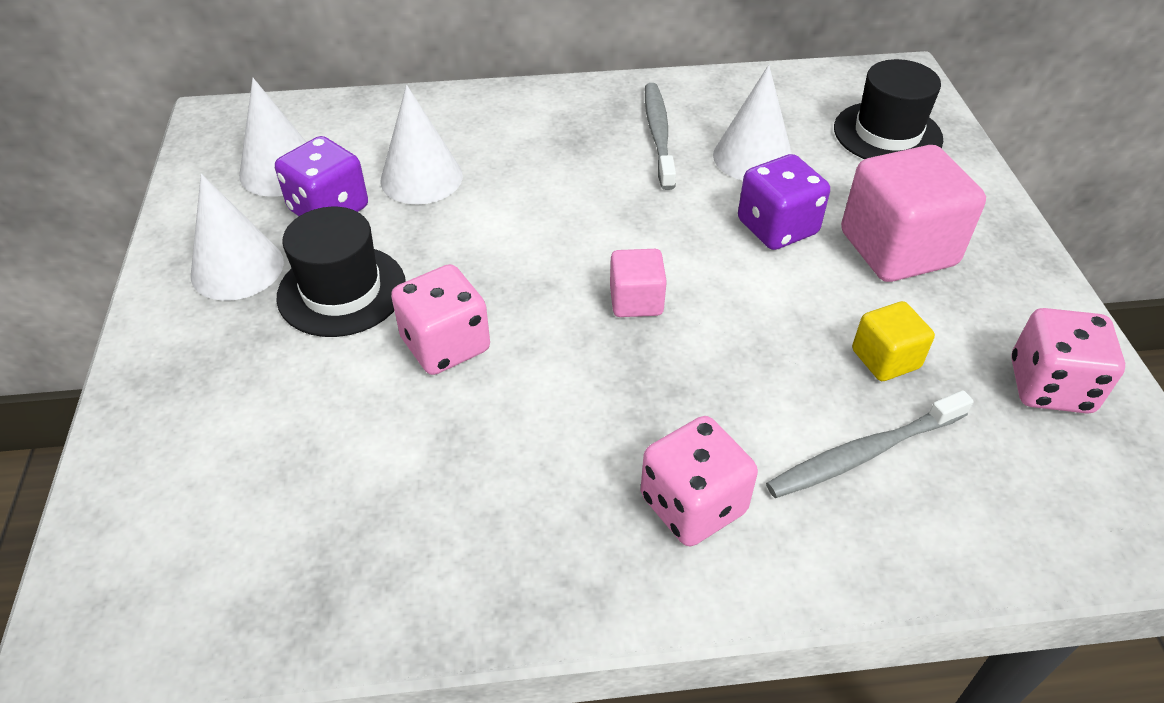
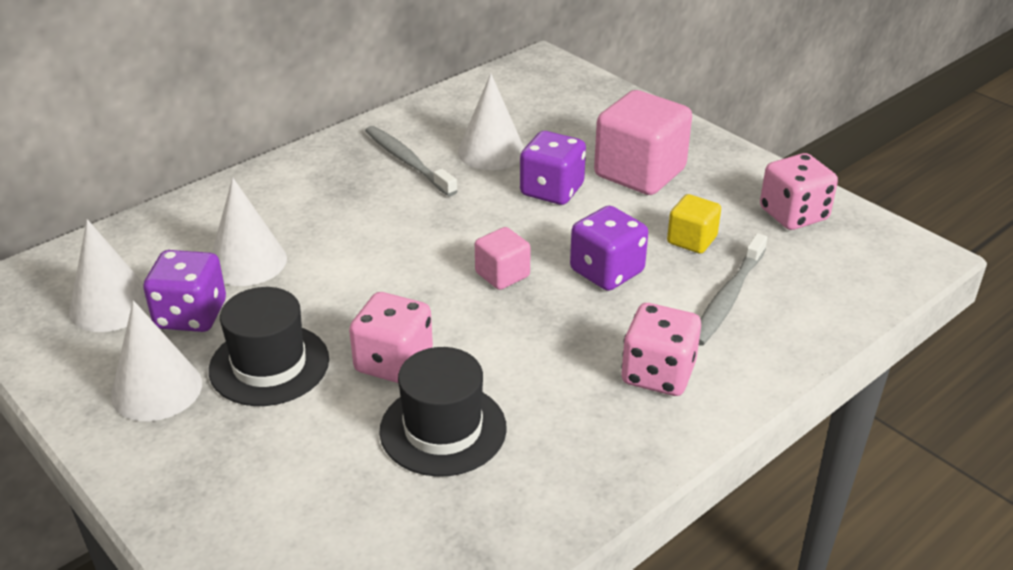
camera: 35 degrees left, 10 degrees down
(750, 350) = (607, 271): none -> purple dice
(887, 134) = (567, 103): black hat -> black hat (443, 429)

